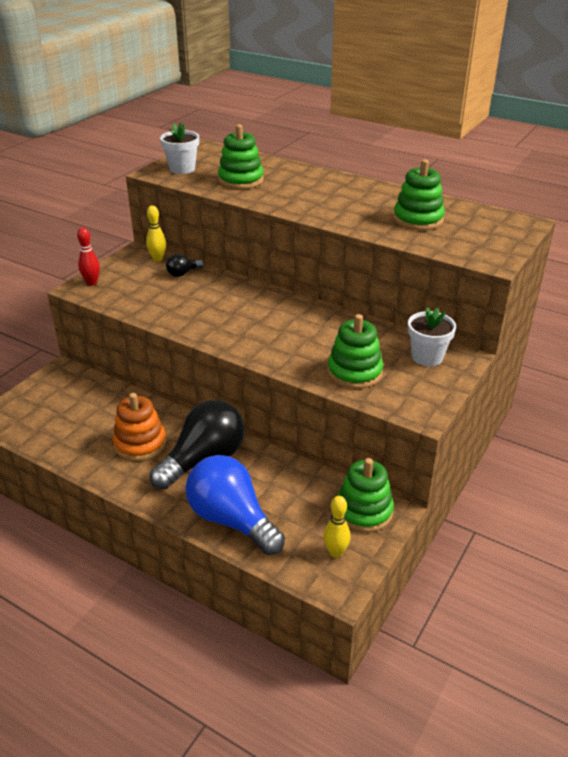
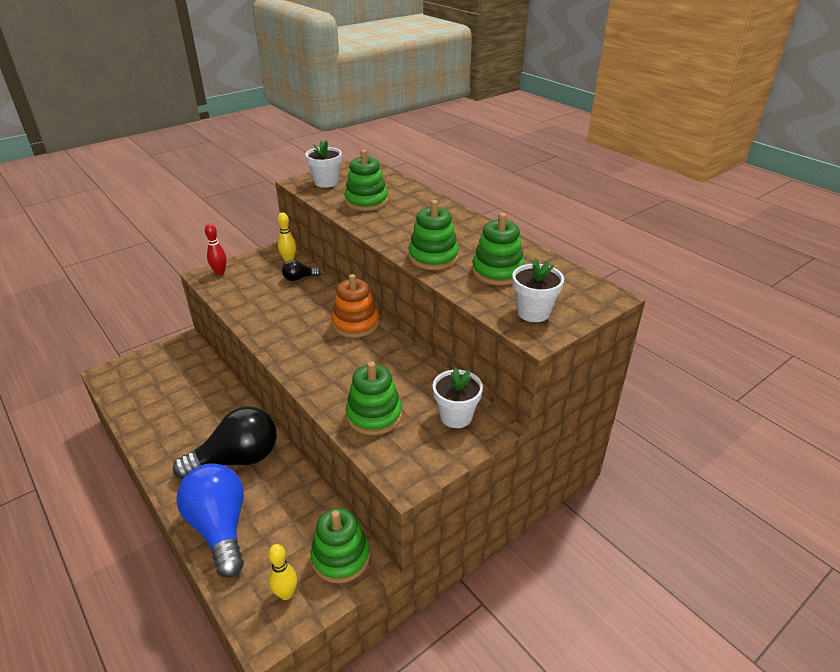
camera: 20 degrees right, 0 degrees up
(140, 444) = (197, 428): orange stacking toy -> orange stacking toy (355, 324)
(350, 217) = (433, 257): none -> green stacking toy
(476, 245) = (533, 312): none -> white flower pot

